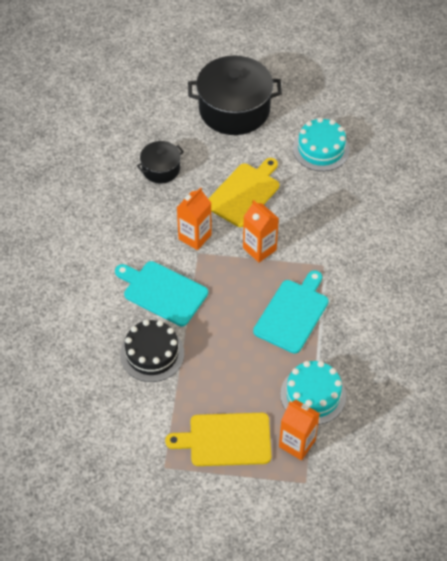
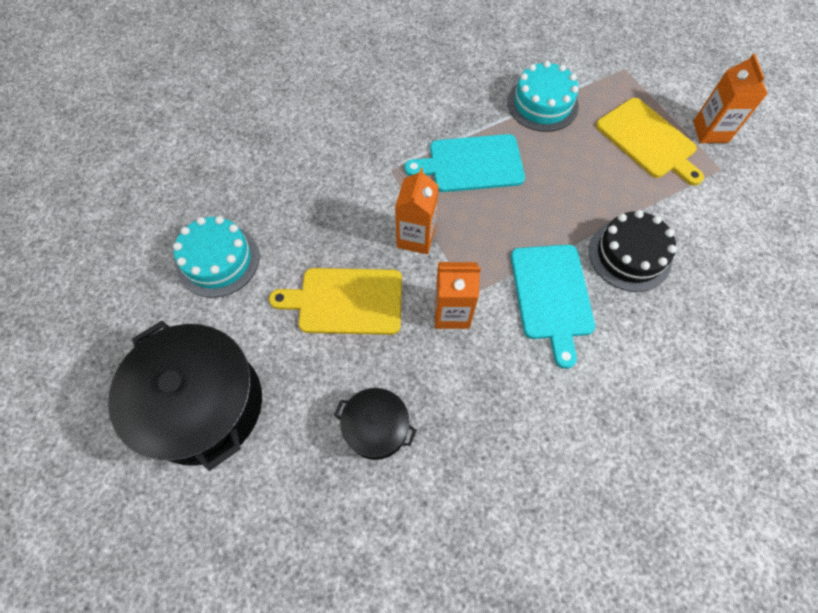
camera: 125 degrees left, 10 degrees up
(297, 443) = (598, 91): orange carton -> orange carton (710, 131)

